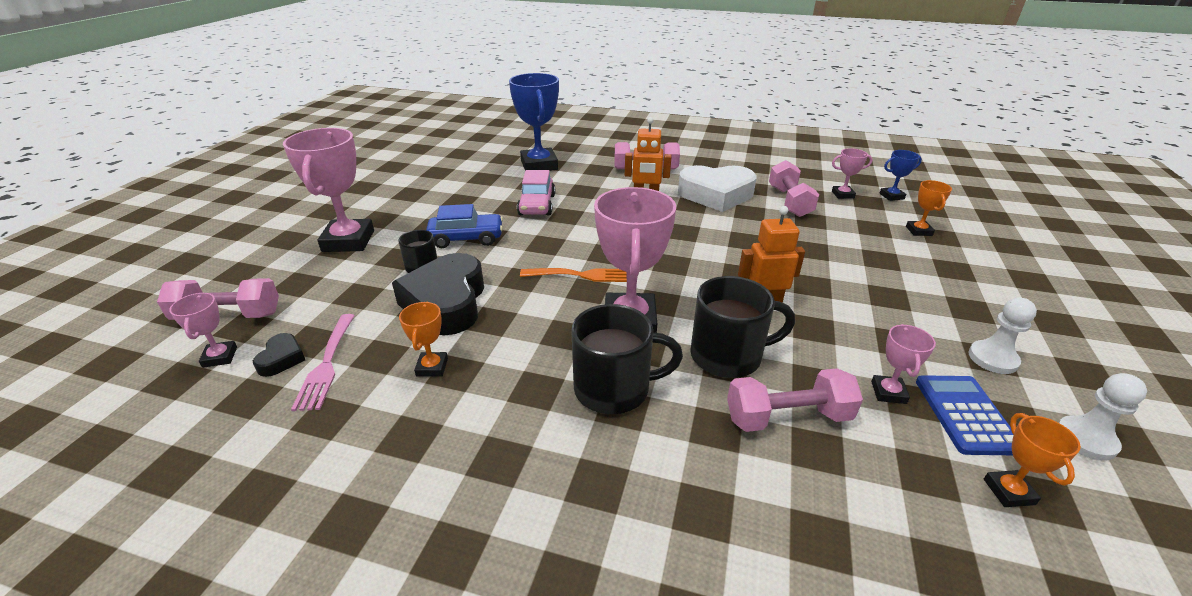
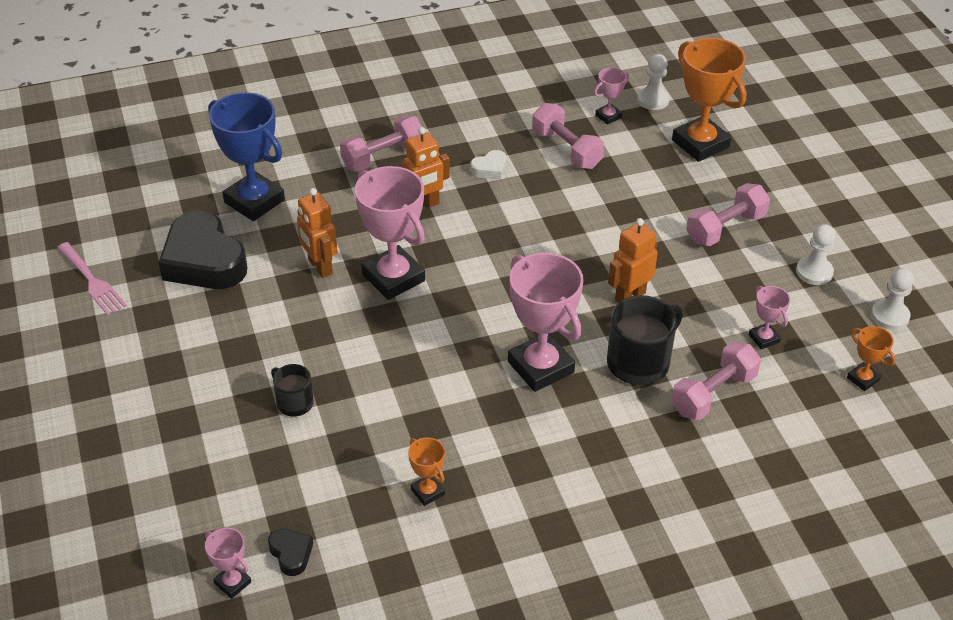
camera: 35 degrees left, 10 degrees up
(228, 315) = (175, 547): pink dumbbell -> pink dumbbell (725, 228)
(327, 364) = (337, 537): pink fork -> pink fork (92, 281)
(348, 241) = (174, 411): pink trophy -> pink trophy (393, 278)
(446, 302) = (366, 428): black heart -> black heart (204, 261)
(466, 238) = (297, 347): blue car -> none
(537, 205) = (320, 267): pink car -> orange robot
(582, 275) = (456, 338): orange fork -> none
(614, 389) = (583, 434): black mug -> none
(716, 195) = (489, 169): white heart -> white heart, size x0.44
(891, 196) = (653, 100): blue trophy -> white pawn
(919, 231) = (700, 144): orange trophy -> orange trophy, size x2.10
(965, 414) = (817, 332): blue calculator -> none

